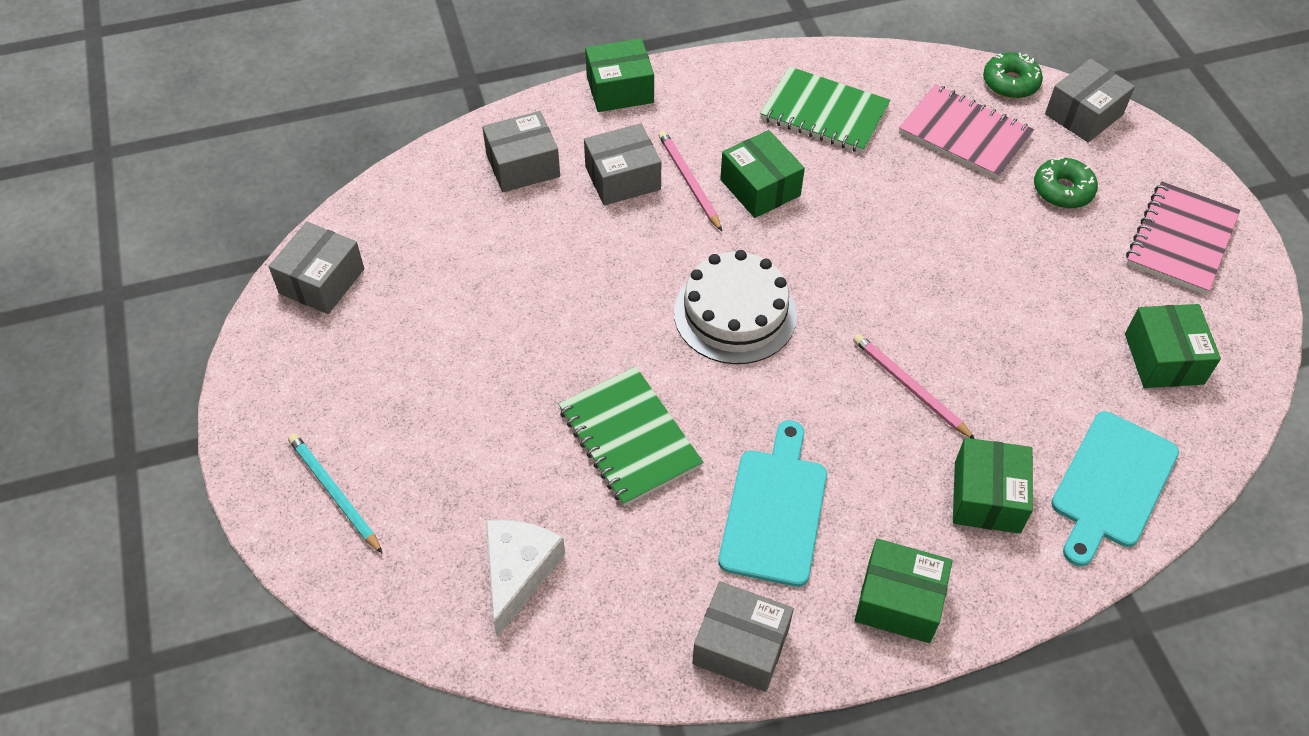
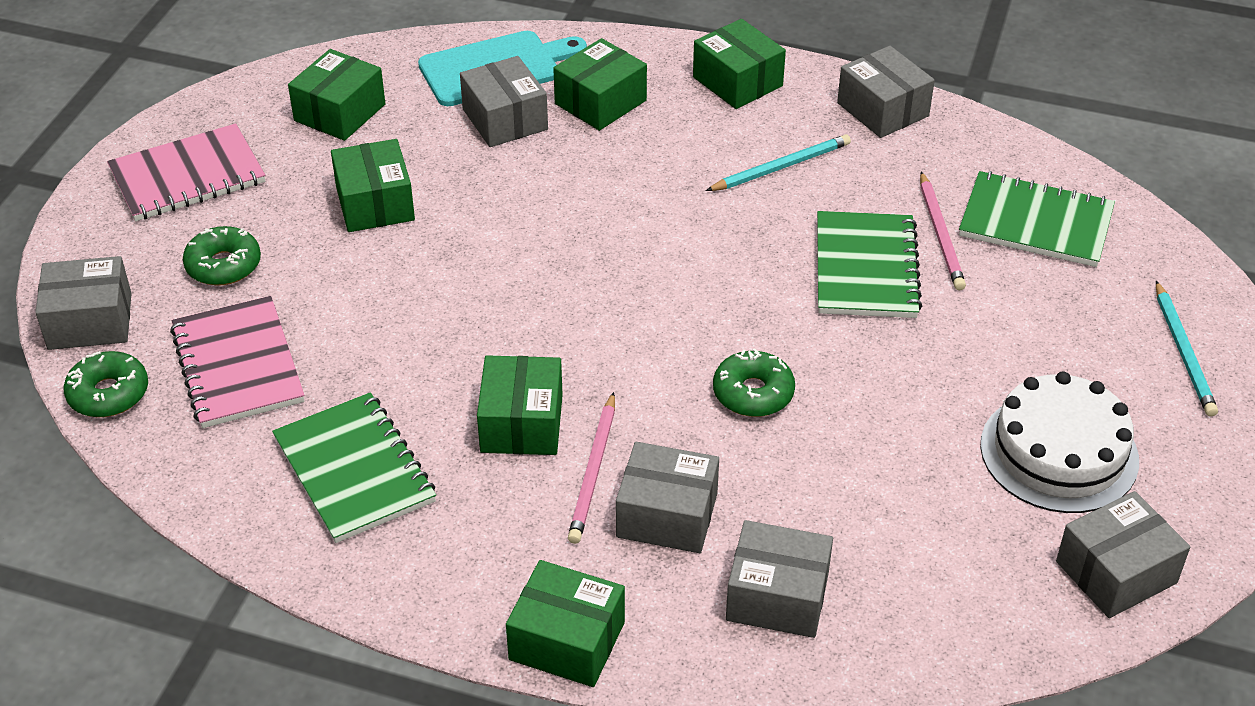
camera: 145 degrees left, 10 degrees down
(518, 572) = (1035, 223): white cheese -> green notebook
(633, 284) = (753, 393): none -> green donut
(735, 313) = (673, 317): white cake -> white cake (1059, 452)
(775, 510) = (780, 167): turquoise cutting board -> turquoise pencil
(910, 388) = (576, 190): pink pencil -> pink pencil (940, 234)
(1033, 291) = (375, 203): none -> green box
(1038, 429) = (505, 119): none -> grey box

